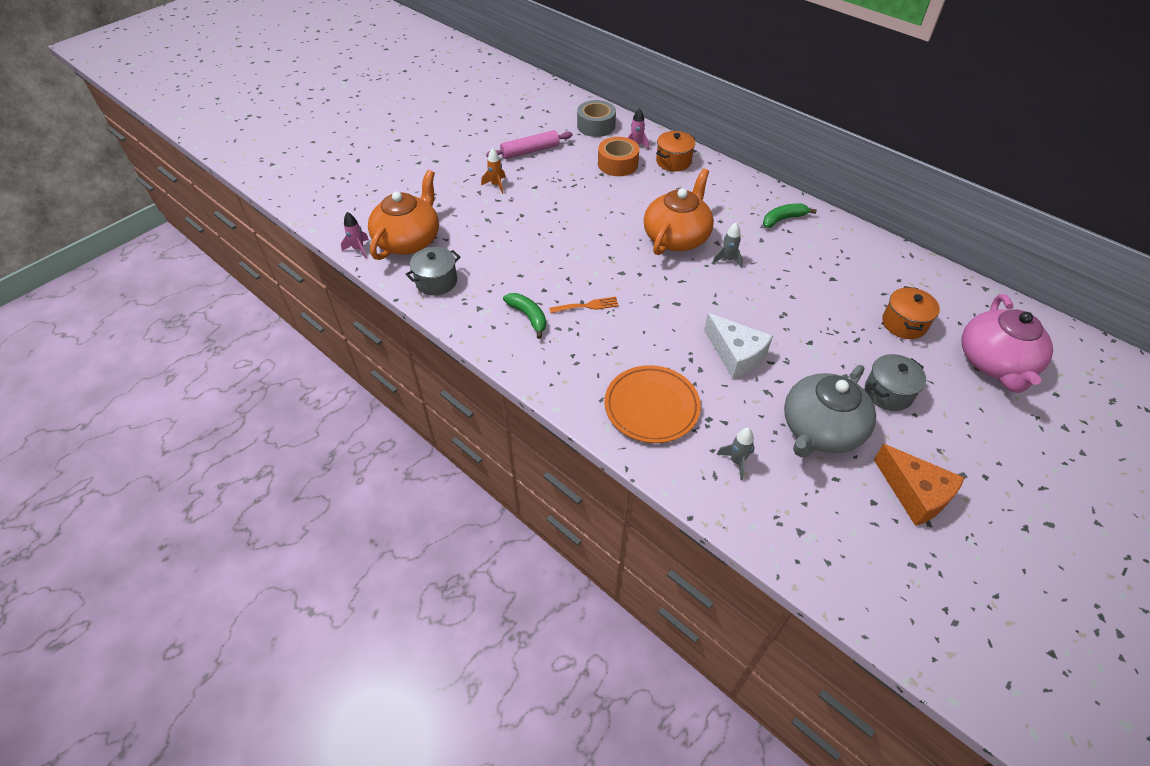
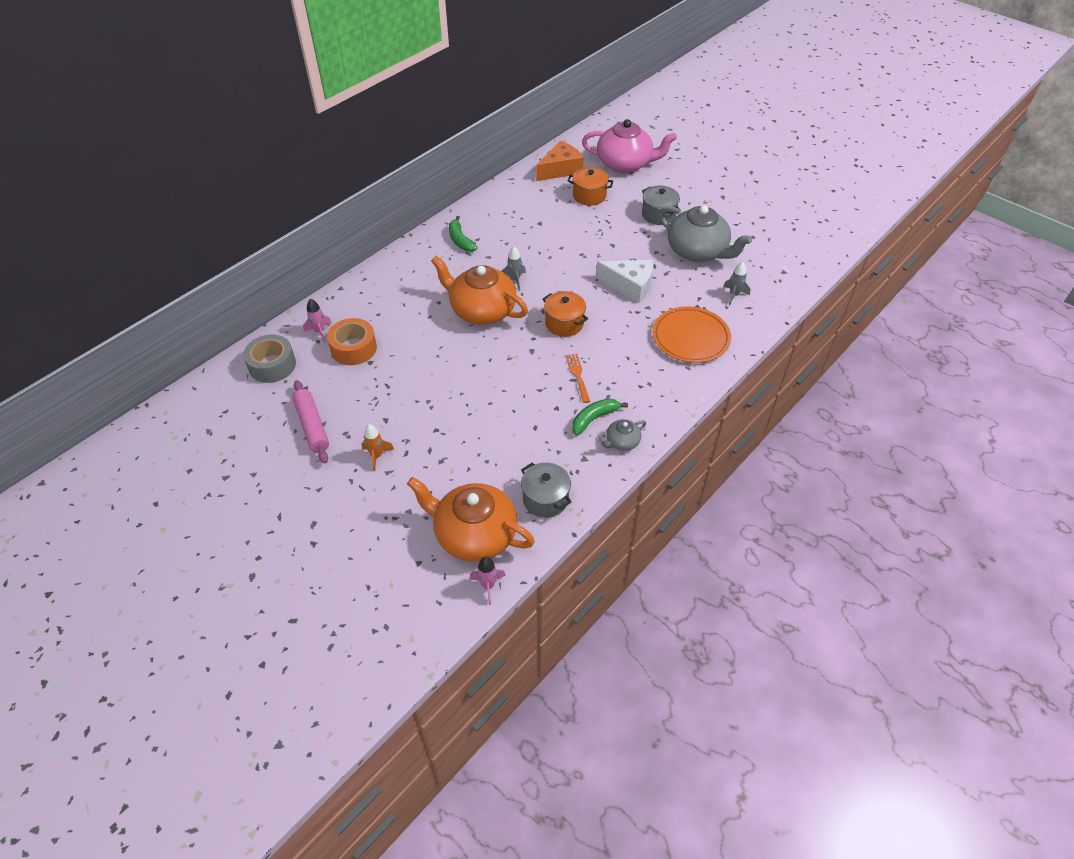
camera: 90 degrees left, 0 degrees up
(497, 336) = (622, 442): none -> grey teapot
(673, 161) = (357, 305): orange pot -> orange pot (564, 323)
(735, 355) = (630, 286): white cheese -> white cheese turned 60 degrees clockwise
(915, 494) = (742, 218): orange cheese -> orange cheese (560, 169)

